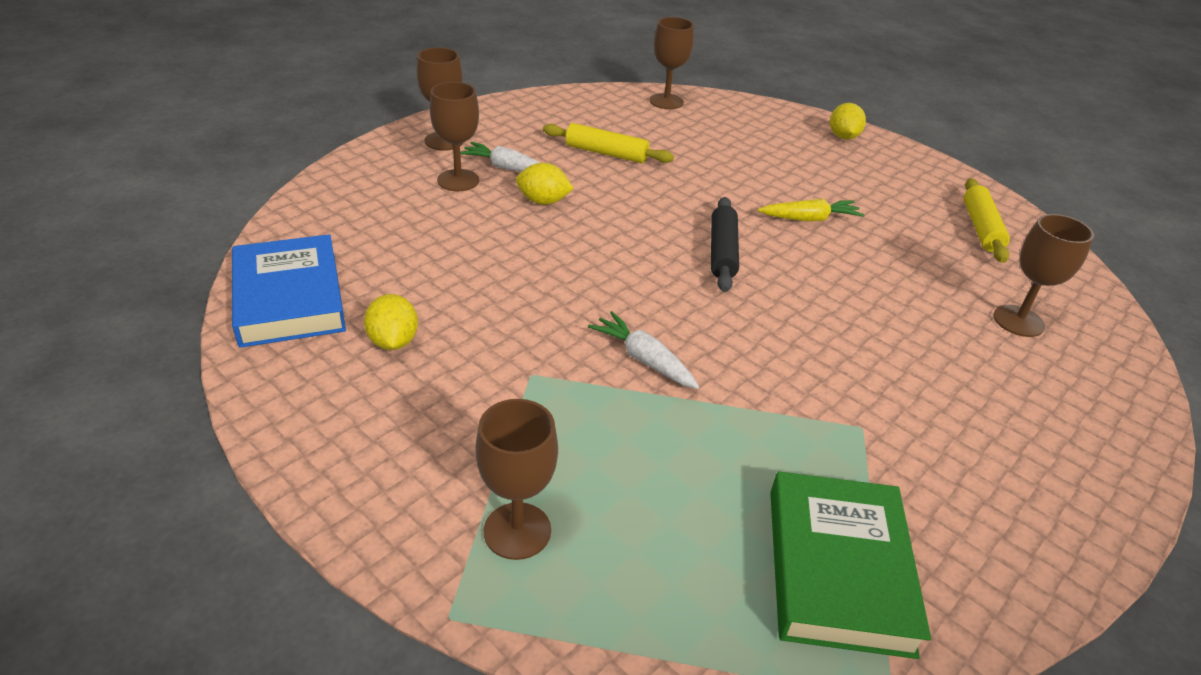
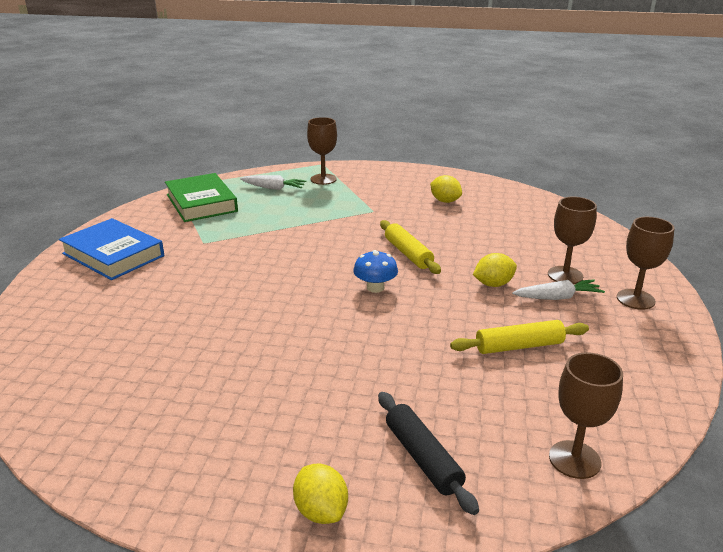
camera: 150 degrees right, 10 degrees down
(289, 298) = (513, 198): blue book -> blue book (113, 255)
(644, 359) = (330, 231): white carrot -> white carrot (273, 188)
(671, 248) = (375, 288): none -> blue mushroom
(722, 252) = (339, 298): black rolling pin -> black rolling pin (422, 458)
(809, 219) = (294, 355): yellow carrot -> none
(981, 228) = (121, 419): yellow rolling pin -> yellow rolling pin (408, 253)
(1018, 321) = (100, 332): brown goblet -> none

